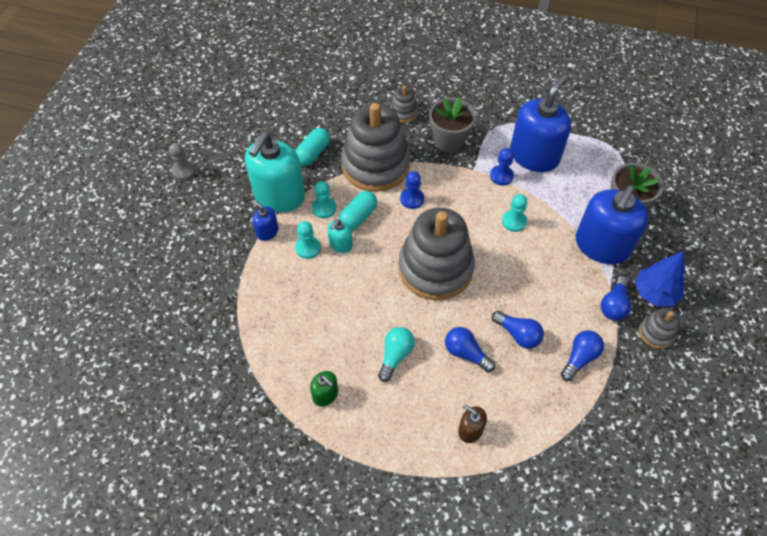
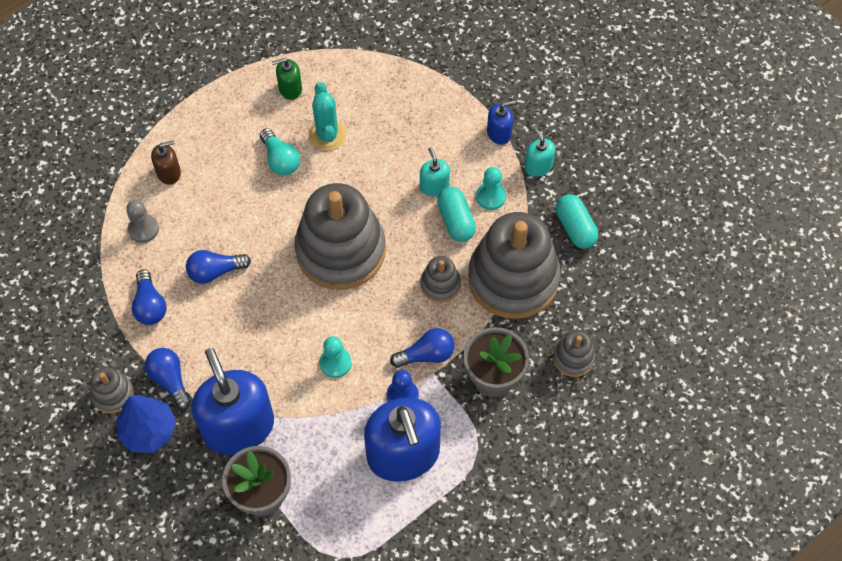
camera: 125 degrees right, 5 degrees up
(184, 171) = (635, 100): grey pawn -> grey pawn (143, 229)
(279, 195) = (538, 166): turquoise soap dispenser -> turquoise soap dispenser, size x0.45
(308, 248) = (452, 156): turquoise pawn -> none
(349, 338) = (327, 135): none -> turquoise cactus
(412, 199) = (440, 284): blue pawn -> grey stacking toy
(466, 353) = (235, 216): blue light bulb -> blue light bulb (426, 355)

